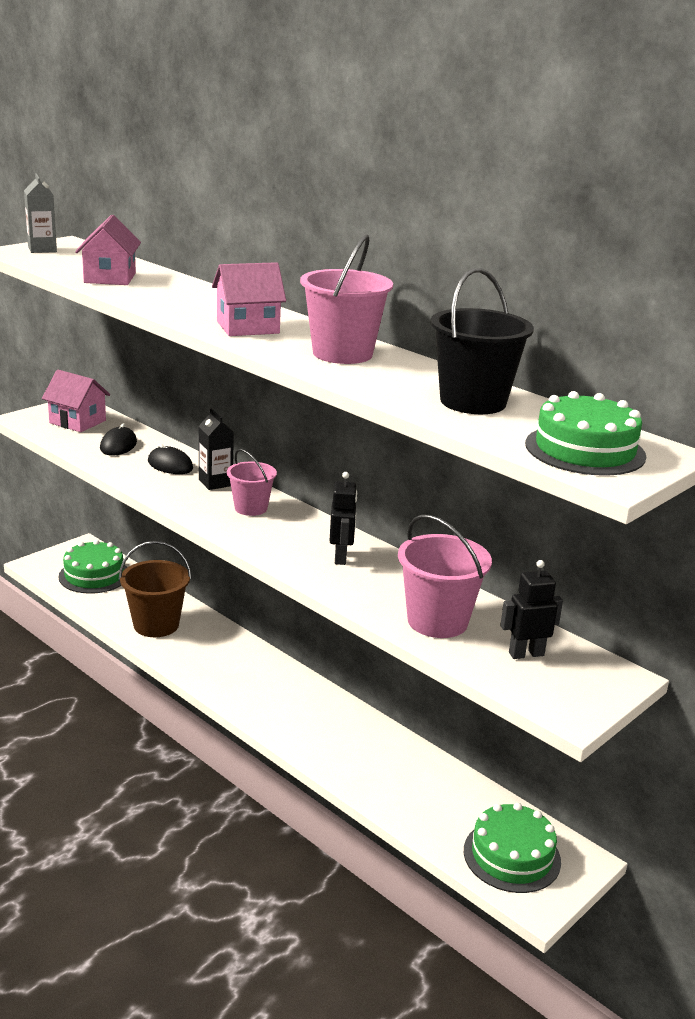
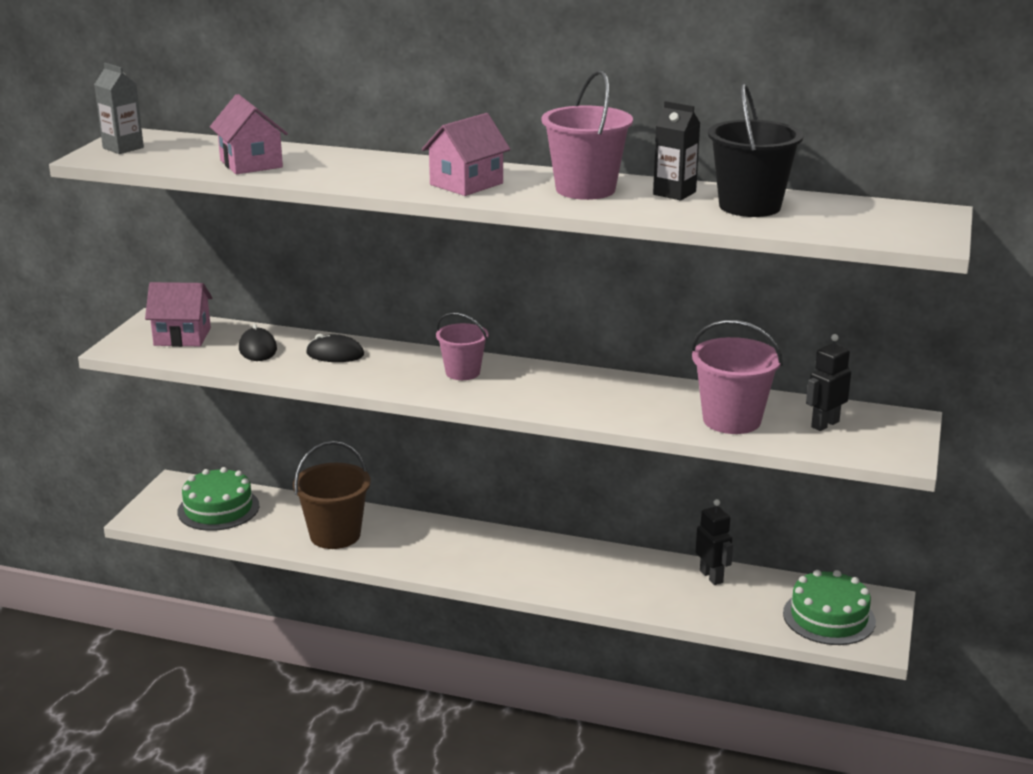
camera: 25 degrees left, 0 degrees up
(215, 483) = (400, 358): black carton -> black carton (674, 193)
(341, 557) = (594, 392): black robot -> black robot (711, 576)
(585, 450) = (882, 224): green cake -> none

